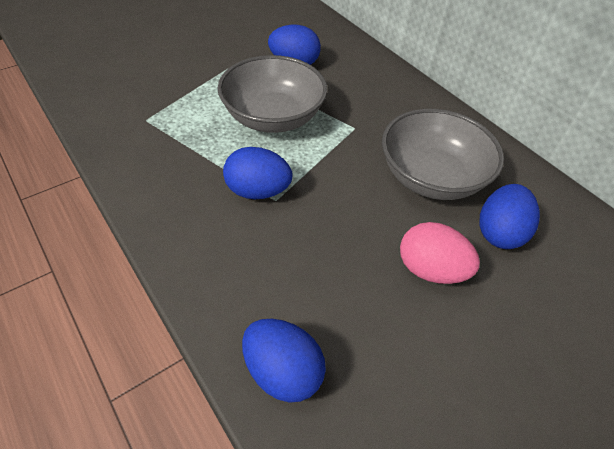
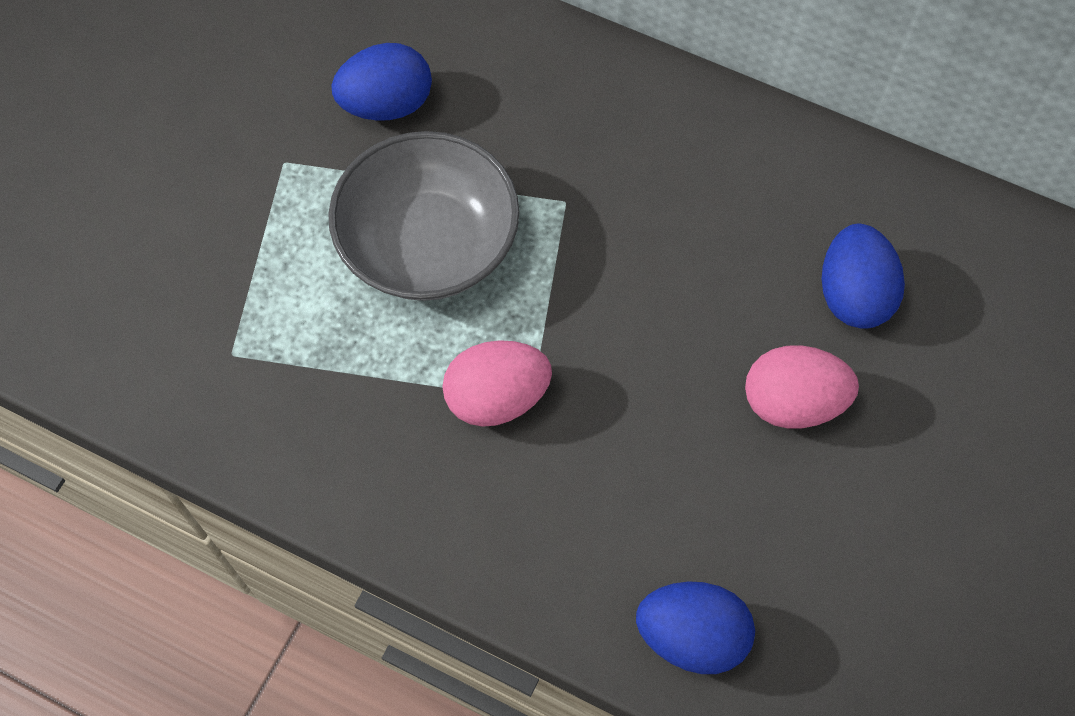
camera: 25 degrees left, 15 degrees up
(258, 191) = (497, 398): blue egg -> pink egg
(431, 177) = (723, 242): grey bowl -> none

